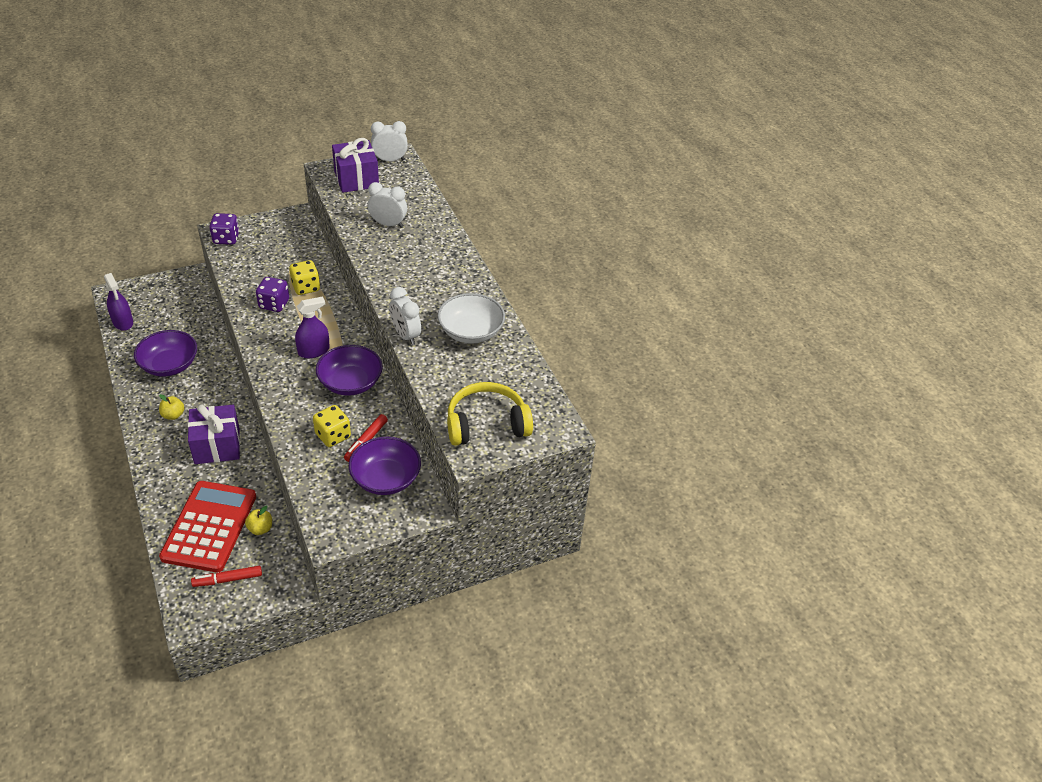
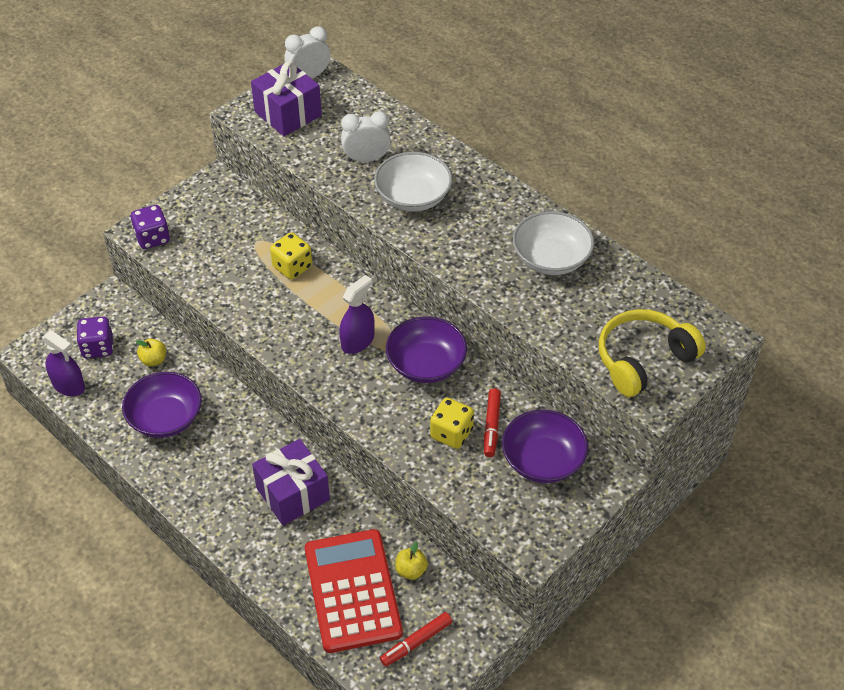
camera: 20 degrees left, 5 degrees up
(173, 415) = (215, 477): yellow apple -> yellow apple (153, 360)
(274, 304) = (270, 301): purple dice -> purple dice (98, 347)
(402, 259) = (413, 197): none -> white bowl
(406, 335) = (485, 288): white clock -> none

